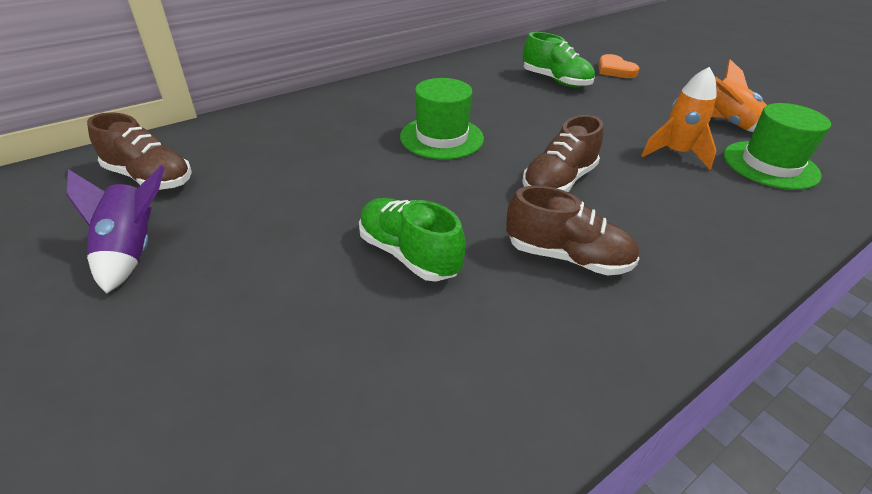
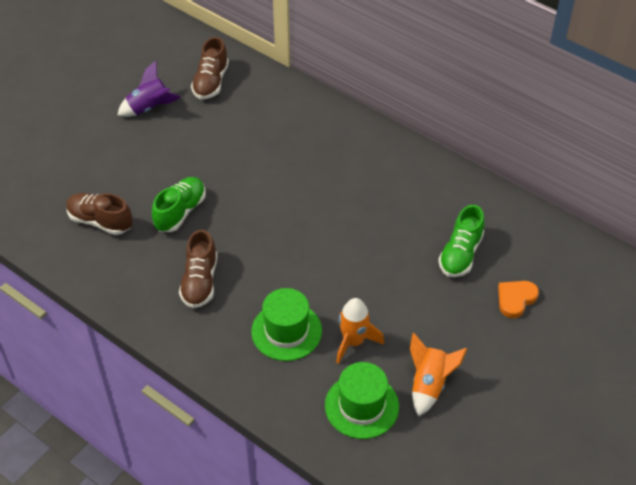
camera: 75 degrees right, 10 degrees up
(441, 137) = (316, 198): green hat -> green hat (286, 331)
(559, 181) = (282, 271): brown shoe -> brown shoe (100, 221)

